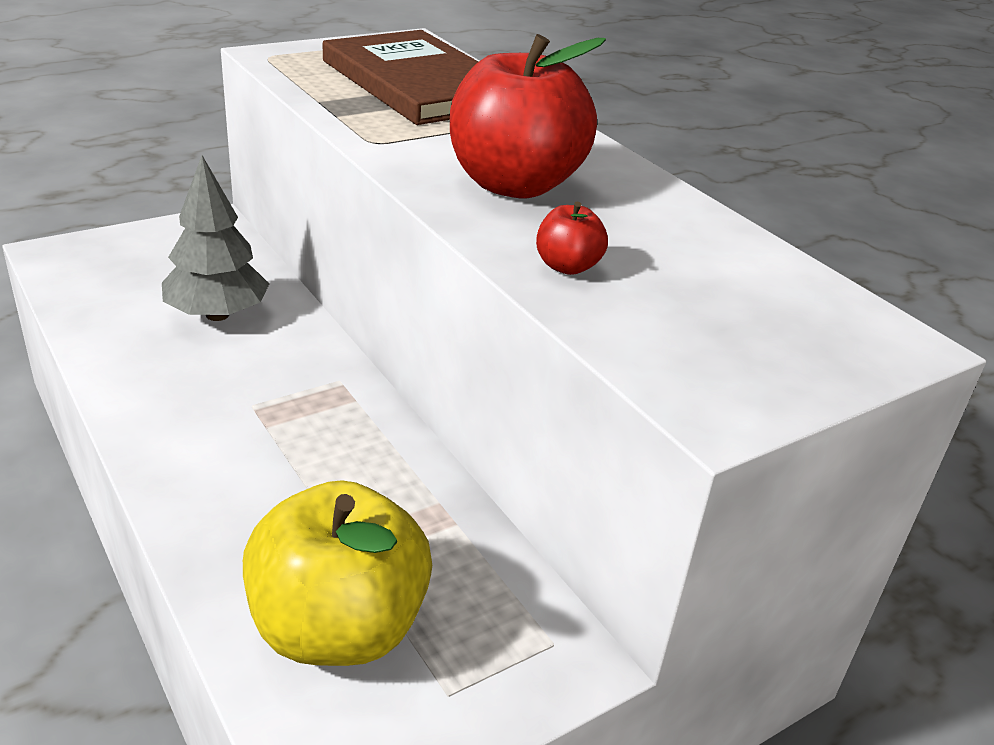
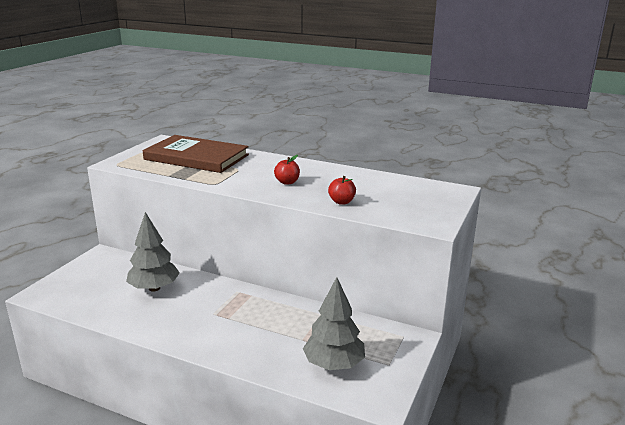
camera: 30 degrees left, 10 degrees down
(338, 628) = (334, 364): yellow apple -> grey tree
(514, 184) = (287, 182): red apple -> red apple, size x0.43

